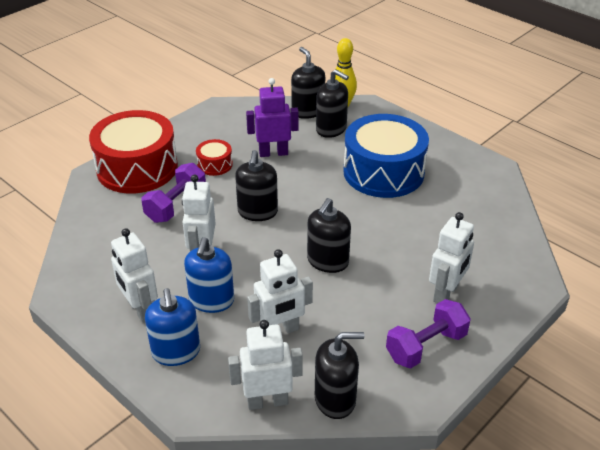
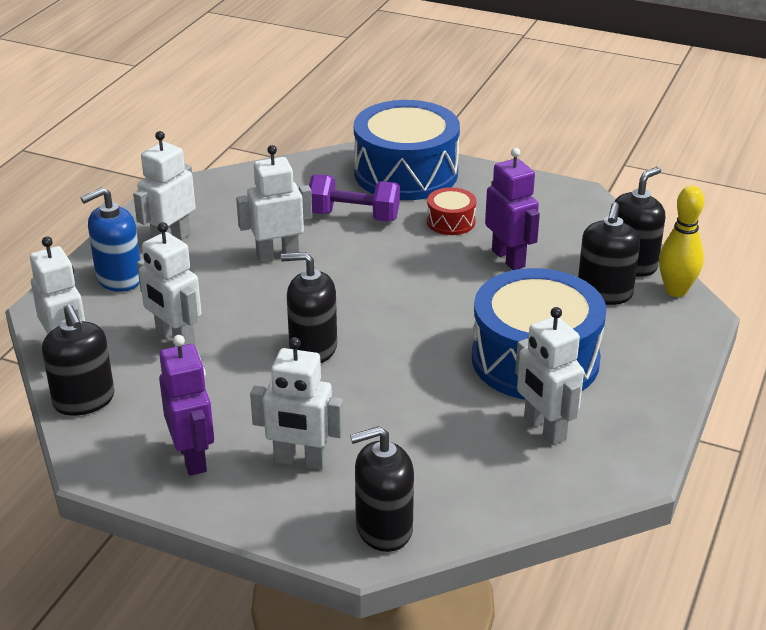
camera: 70 degrees right, 5 degrees down
(137, 168) = (406, 173): red drum -> blue drum
(211, 300) = (204, 281): blue soap dispenser -> none
(257, 212) = (377, 275): black soap dispenser -> black soap dispenser (383, 528)
(426, 346) = (193, 457): purple dumbbell -> purple robot
(449, 186) = (544, 429): none -> white robot

